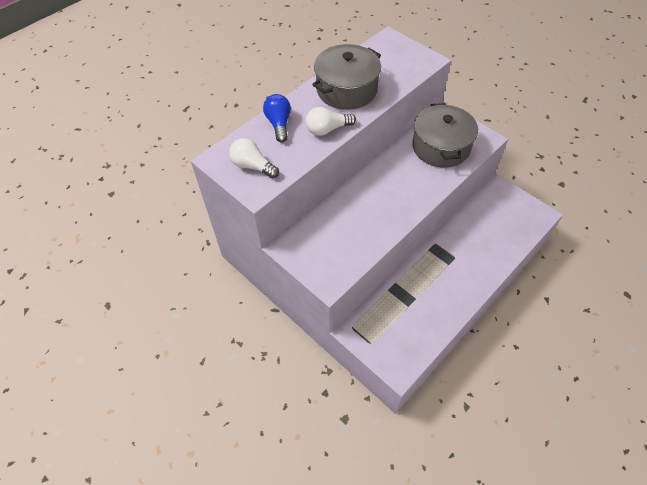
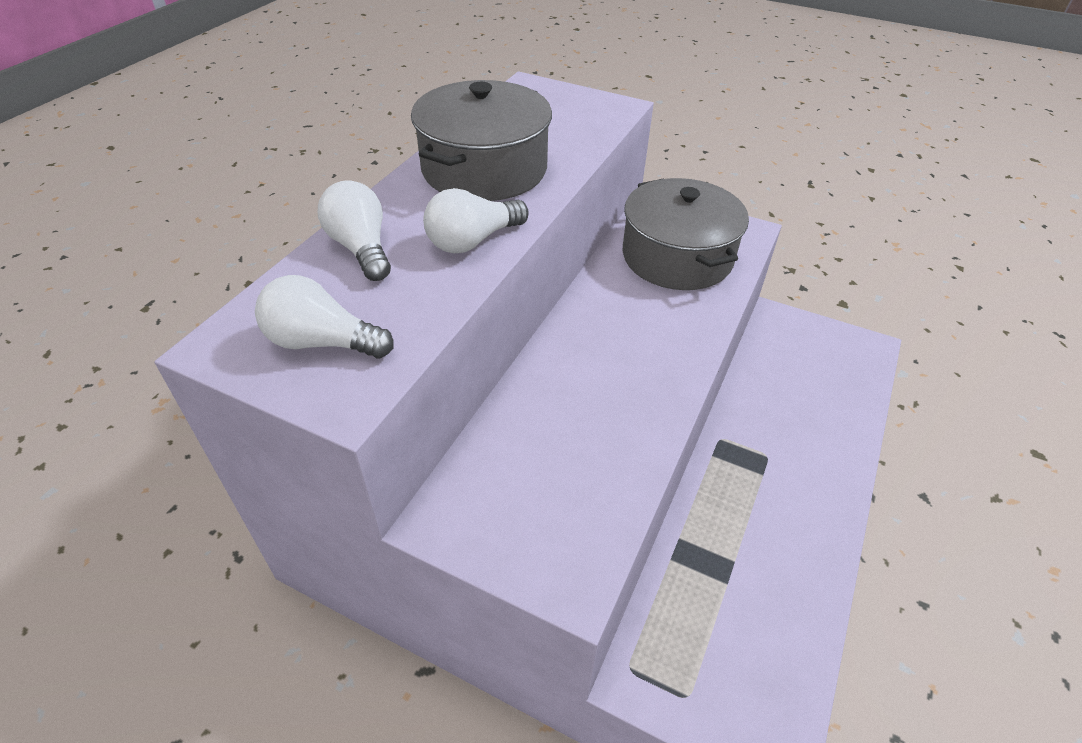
camera: 20 degrees left, 10 degrees down
(279, 124) = (361, 248): blue light bulb -> white light bulb

